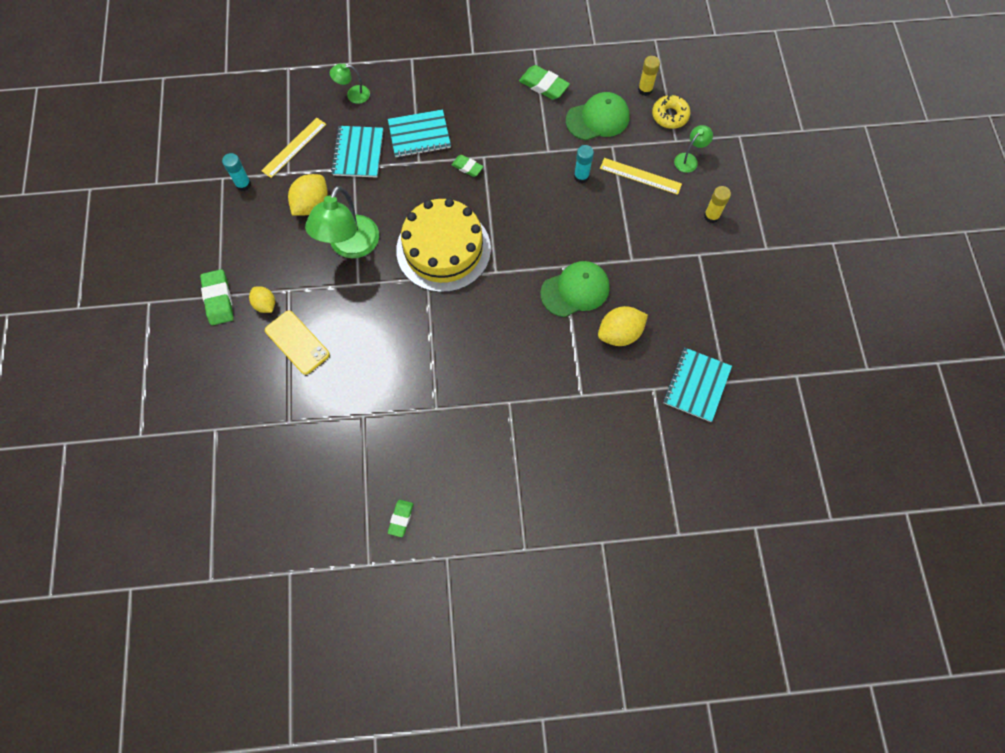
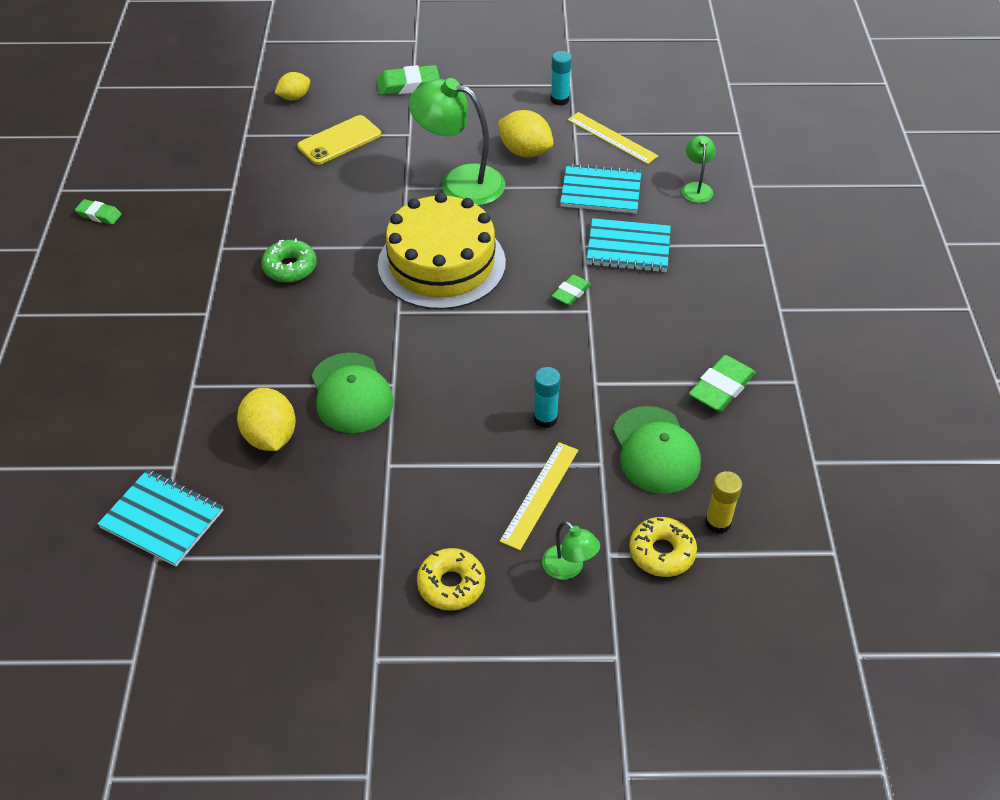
camera: 95 degrees right, 20 degrees down
(265, 304) = (394, 117): yellow lemon -> yellow lemon (294, 97)
(419, 135) = (628, 248): turquoise notebook -> turquoise notebook turned 75 degrees counterclockwise
(455, 352) = (290, 267): none -> green donut
(711, 216) = (451, 584): yellow glue stick -> yellow donut

